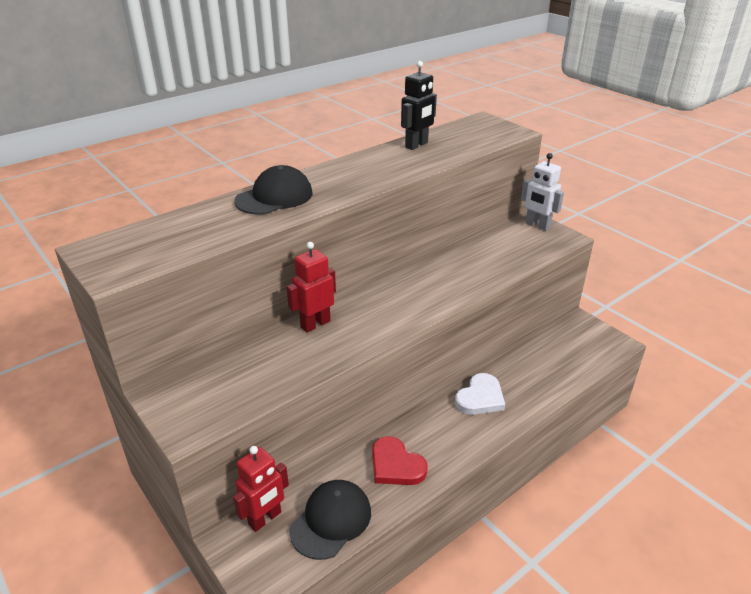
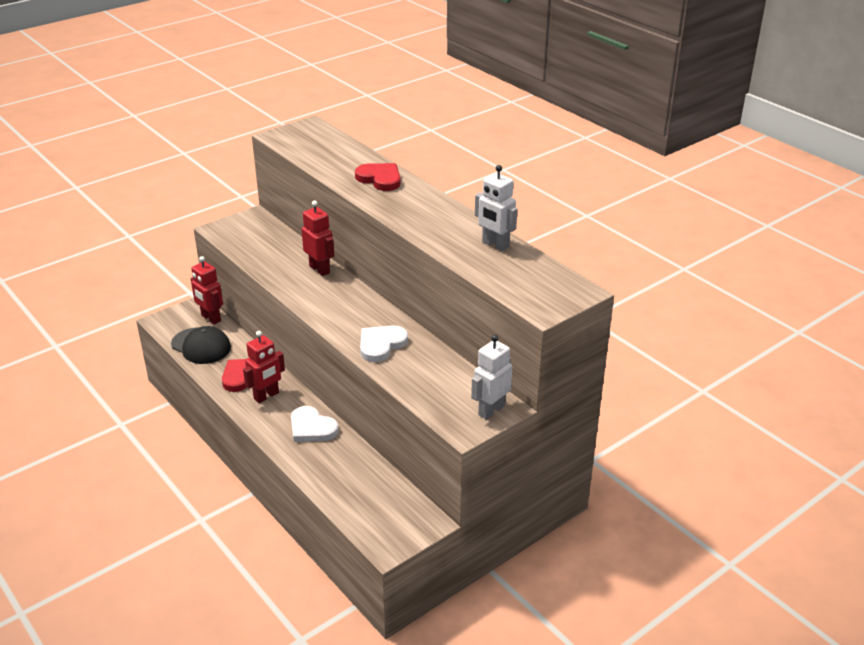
camera: 90 degrees right, 0 degrees up
(274, 197) = (380, 179): black cap -> red heart
(416, 145) = (495, 245): black robot -> white robot
(432, 439) = (266, 396): none -> red robot
(459, 278) = (381, 345): none -> white heart

